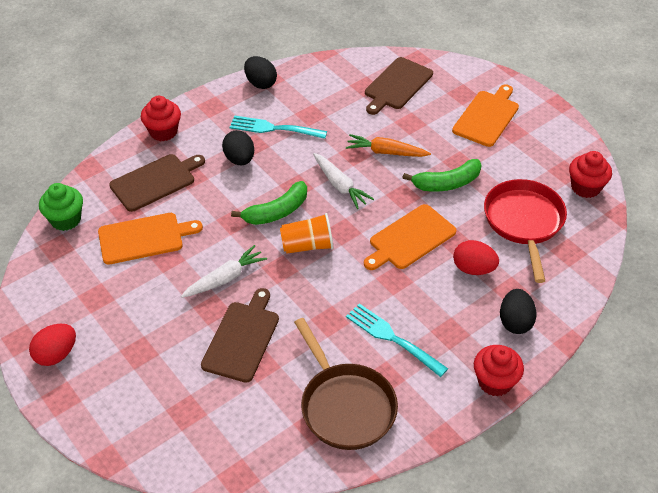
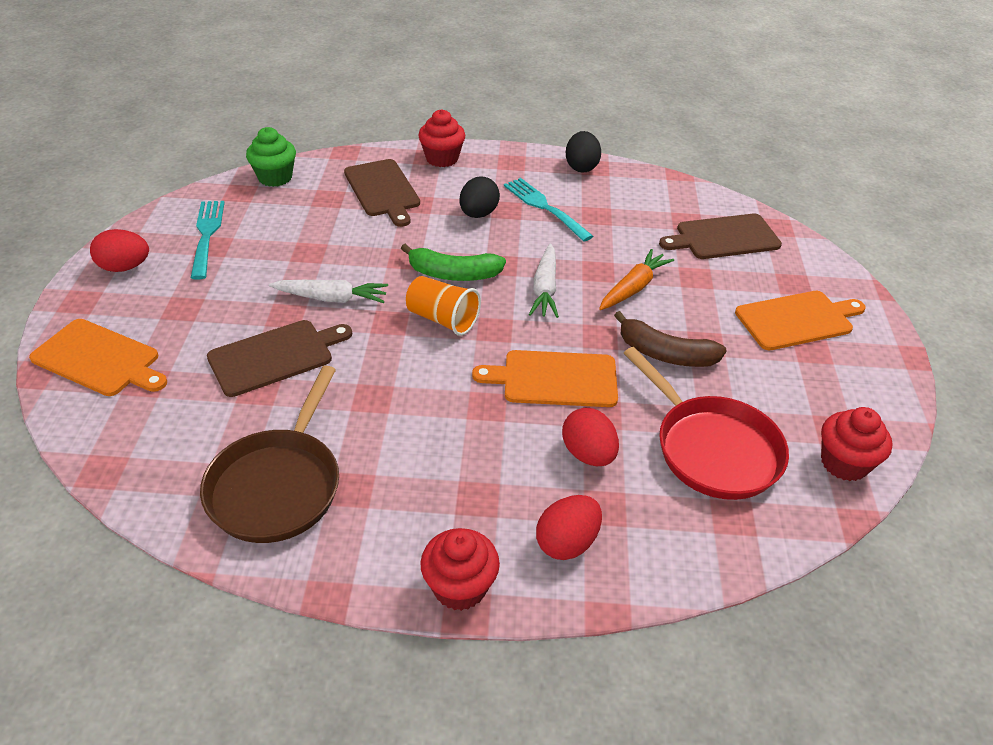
camera: 40 degrees right, 5 degrees down
(144, 238) = (313, 226): orange cutting board -> orange cutting board (99, 359)
(155, 181) = (383, 190): brown cutting board -> brown cutting board turned 60 degrees clockwise
(386, 152) = (633, 288): orange carrot -> orange carrot turned 75 degrees clockwise
(392, 338) = (410, 458): turquoise fork -> turquoise fork (207, 235)
(447, 183) = (665, 354): green banana -> brown banana
(515, 322) = (567, 542): black egg -> red egg
(524, 222) = (712, 448): red pan -> red pan turned 105 degrees clockwise

